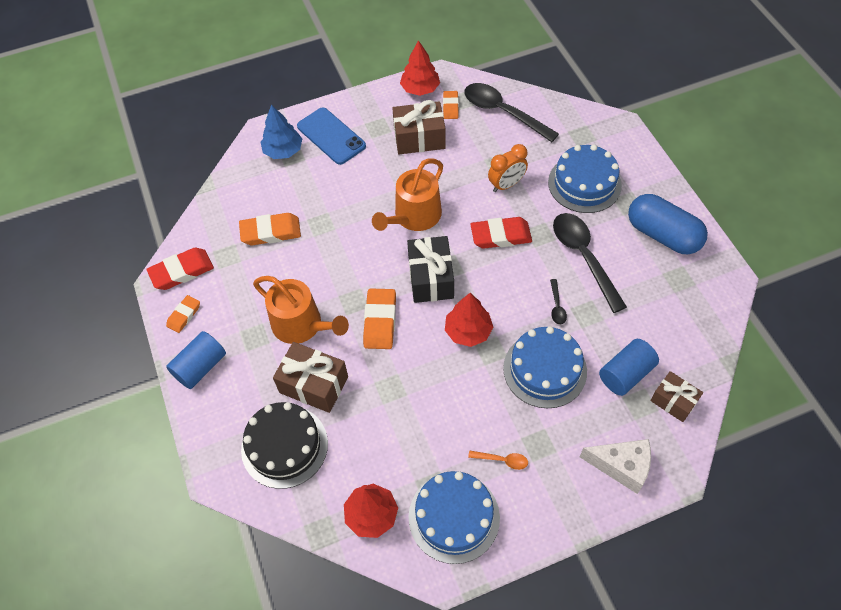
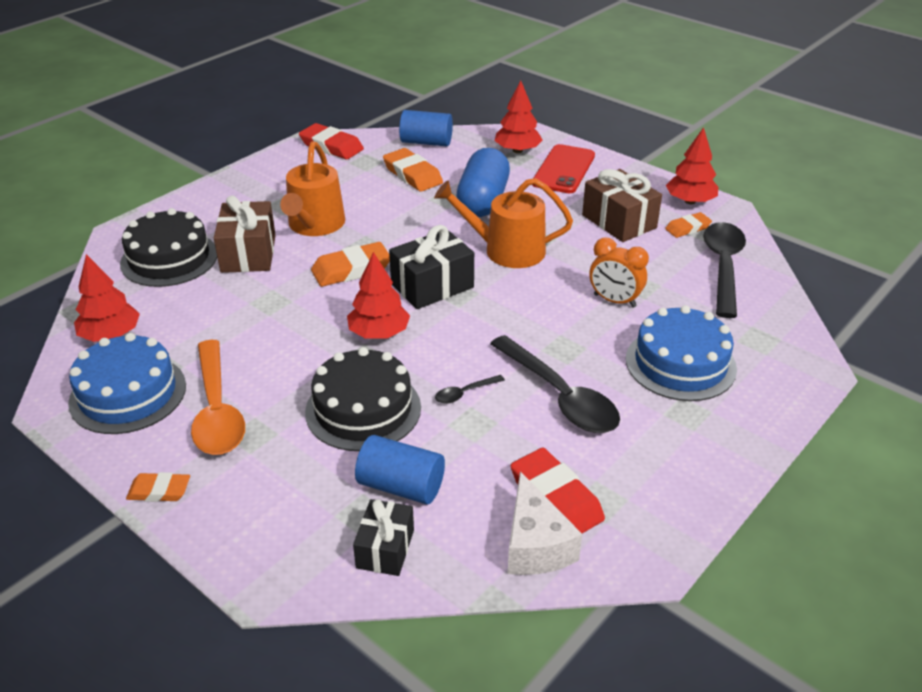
camera: 60 degrees right, 20 degrees down
(184, 315) = (284, 162): orange eraser -> orange eraser (159, 491)
(200, 367) = (233, 188): blue cylinder -> blue cylinder (426, 142)
(283, 151) = (517, 150): blue tree -> red tree
(331, 136) = (564, 169): blue phone -> red phone
(500, 236) = (534, 318): red eraser -> red eraser (556, 498)
(502, 460) = (217, 410): orange spoon -> orange spoon, size x2.32
(545, 369) = (363, 409): blue cake -> black cake
(584, 257) = (559, 396): black spoon -> black spoon turned 105 degrees clockwise
(621, 466) = (254, 521): white cheese -> white cheese (535, 545)
(662, 235) = (663, 462): blue capsule -> blue capsule (483, 201)
(673, 401) = (385, 549): brown gift -> black gift

